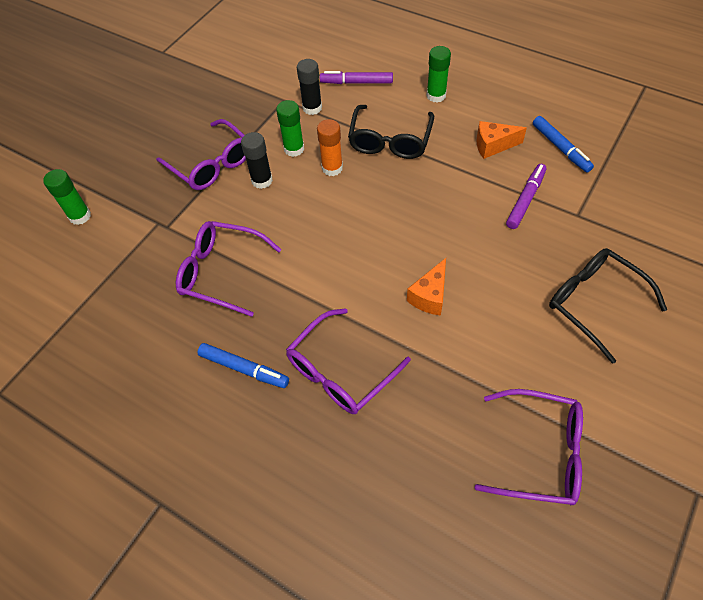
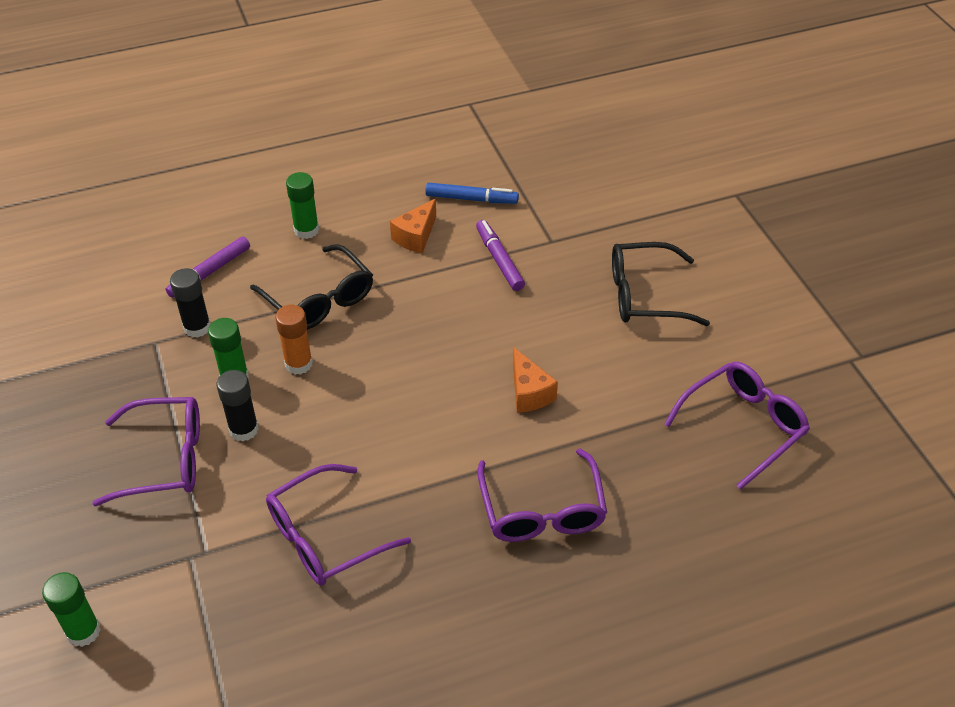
camera: 55 degrees left, 10 degrees down
(244, 368) = (463, 586): blue marker -> none

